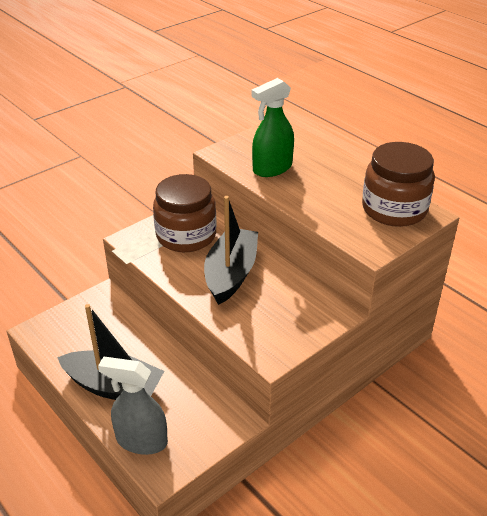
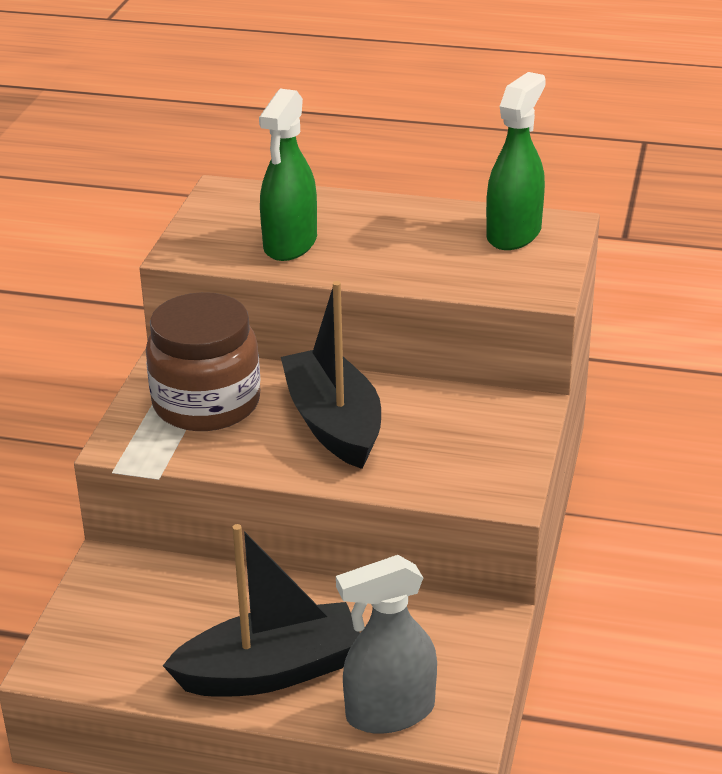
camera: 35 degrees left, 5 degrees down
(394, 209) = (514, 234): brown jar -> green spray bottle

